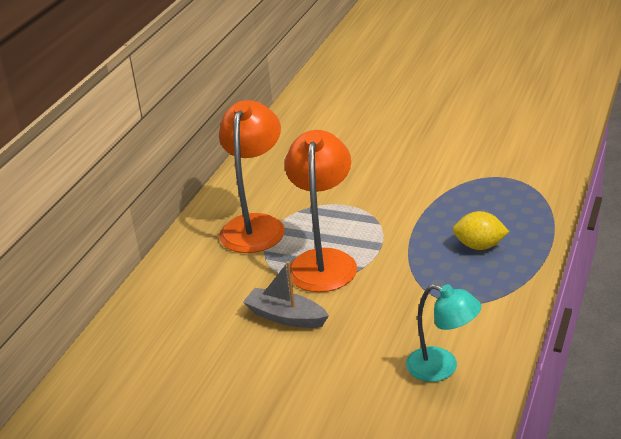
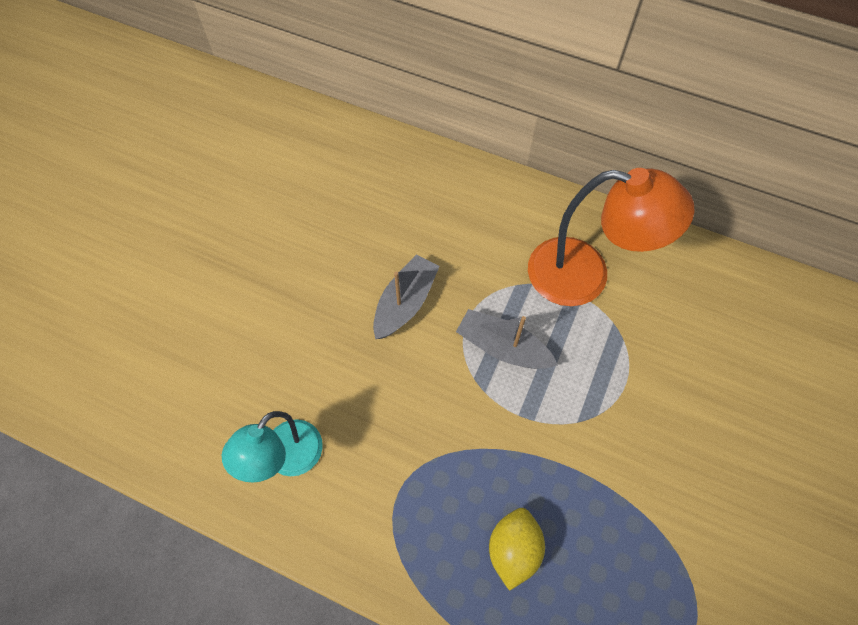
camera: 90 degrees right, 30 degrees up
(323, 261) = (502, 347): orange lamp -> grey boat

